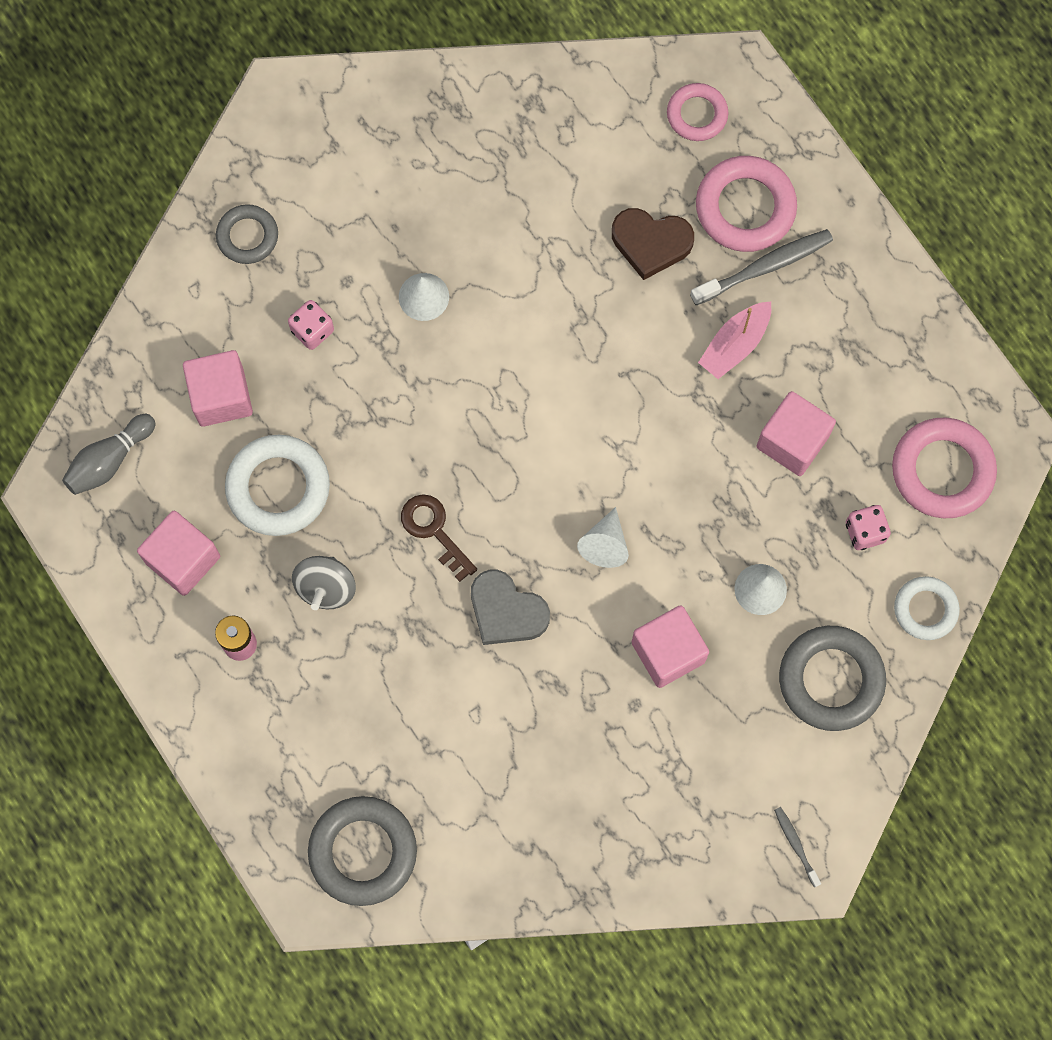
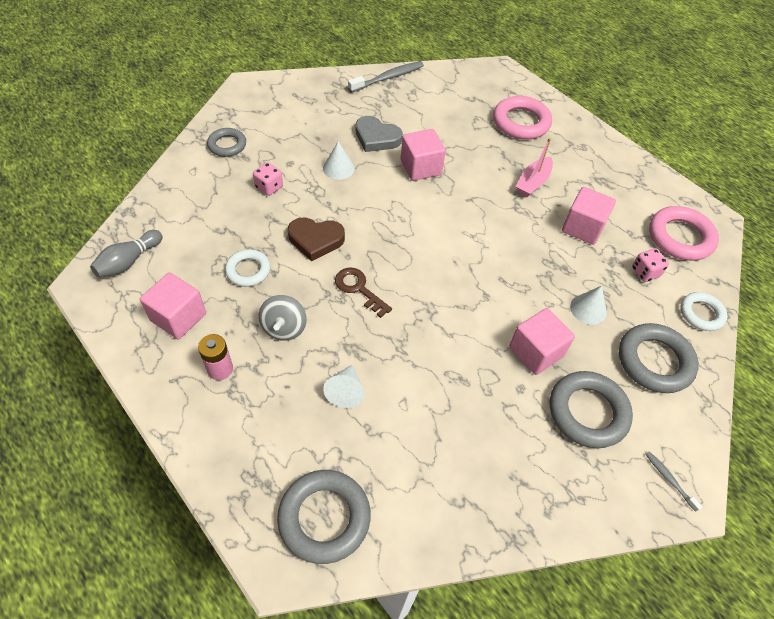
camera: 10 degrees left, 20 degrees down
(221, 397) = (209, 223): pink cube -> pink cube (421, 167)
(278, 488) = (248, 270): white ring -> white ring, size x0.62
(506, 611) = (416, 334): grey heart -> grey heart (376, 138)
(605, 544) = (477, 289): white cone -> white cone (346, 391)
(651, 243) = (471, 139): brown heart -> brown heart (316, 240)
(697, 114) = (483, 86): pink ring -> none
(716, 746) = (587, 412): none -> grey ring
(764, 267) = (539, 147): grey toothbrush -> grey toothbrush (388, 78)

